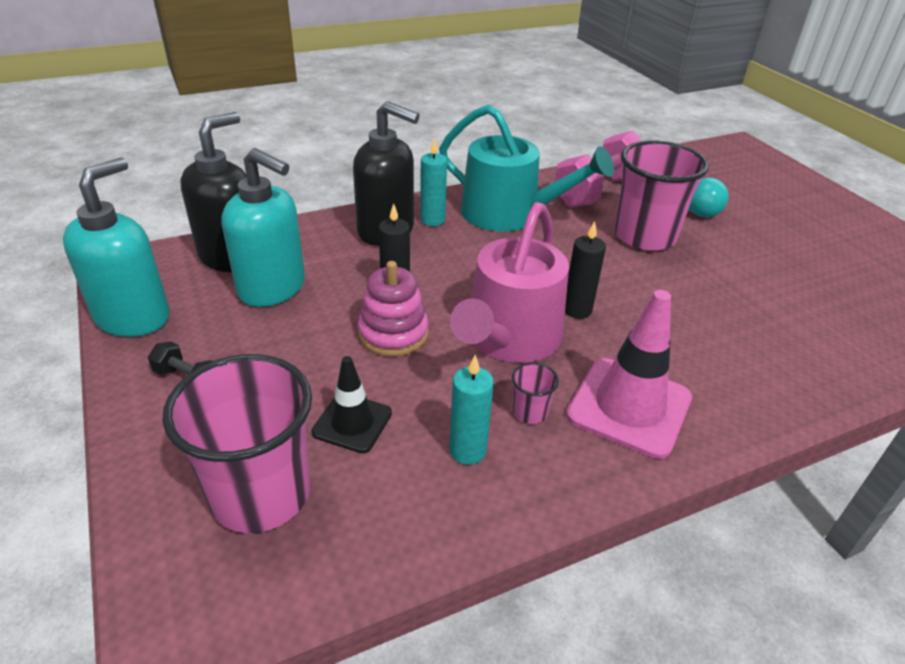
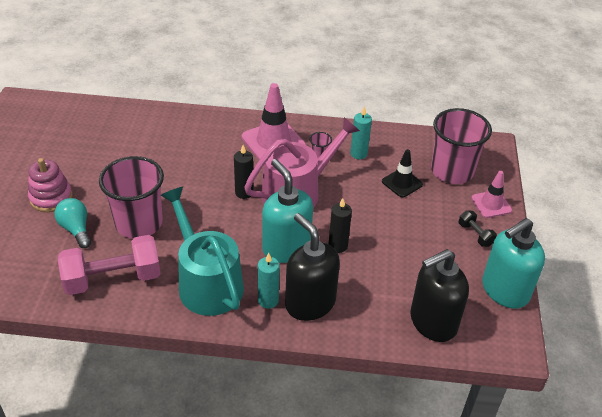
camera: 150 degrees left, 5 degrees up
(162, 449) = (491, 204): none -> pink traffic cone
(272, 288) = (413, 280): turquoise soap dispenser -> turquoise soap dispenser (286, 248)
(393, 333) = (356, 219): pink stacking toy -> pink stacking toy (51, 197)

